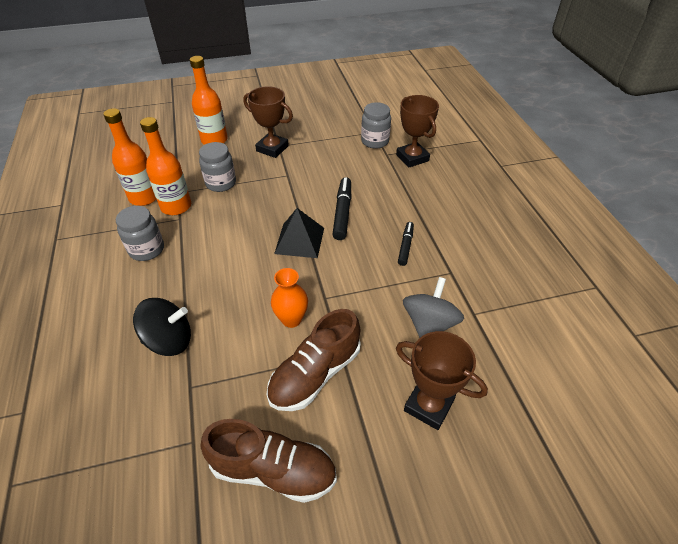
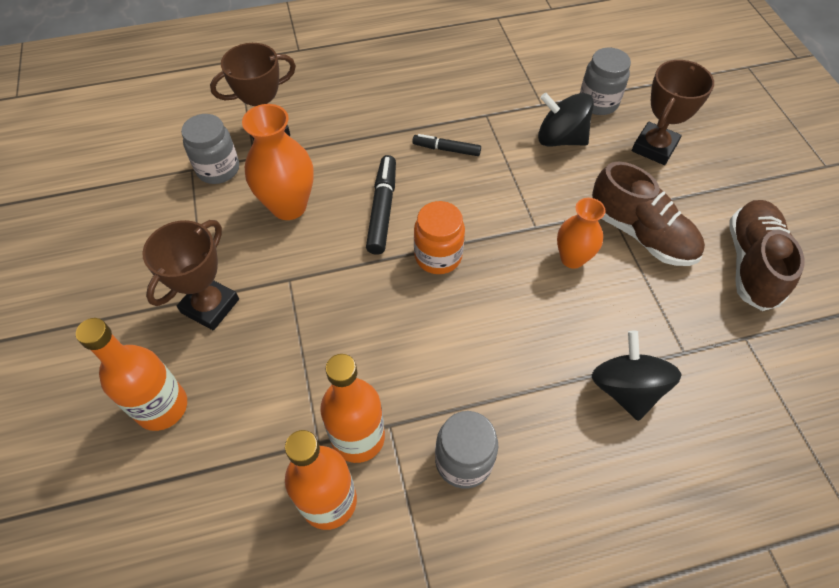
camera: 90 degrees left, 10 degrees up
(221, 183) = (300, 375): grey jar -> grey jar (598, 103)
(299, 240) = (438, 256): black pyramid -> orange jar
(342, 212) = (382, 209): black marker -> black marker turned 90 degrees clockwise
(345, 171) = (289, 206): none -> orange vase
(429, 324) = (560, 139): grey spinning top -> black spinning top

